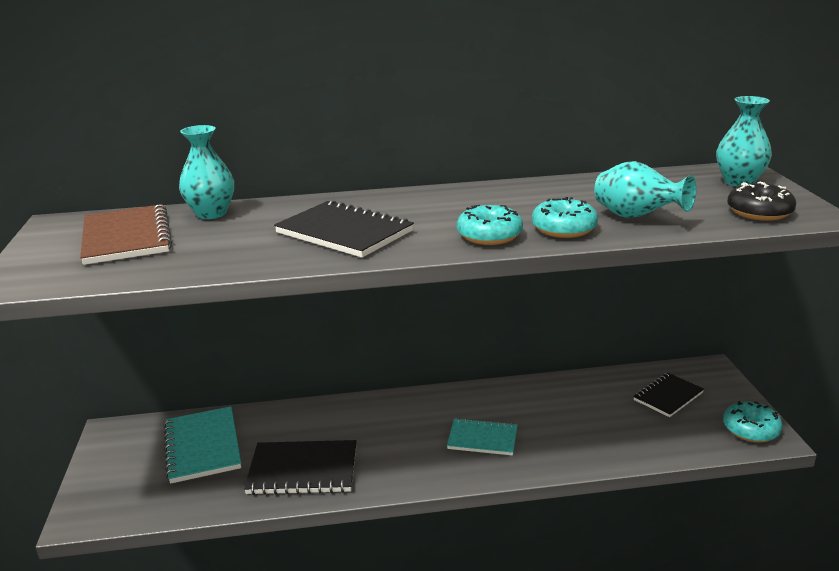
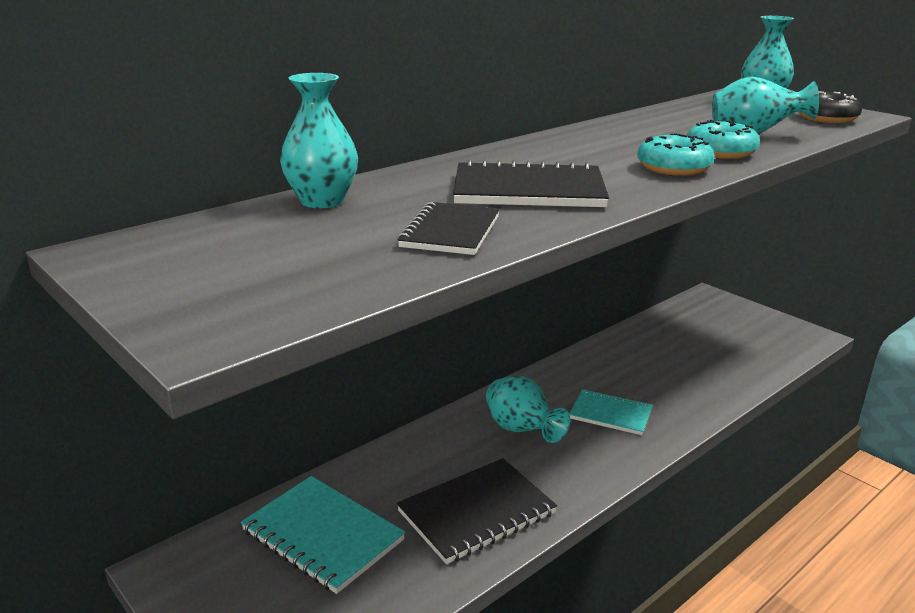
camera: 35 degrees left, 0 degrees up
(126, 237) = (261, 246): brown notebook -> none
(400, 427) = (521, 431): none -> turquoise vase
(482, 439) = (610, 414): turquoise notebook -> turquoise notebook turned 45 degrees clockwise
(668, 396) = (707, 327): black notebook -> black notebook (450, 232)
(750, 429) = (794, 334): turquoise donut -> none

